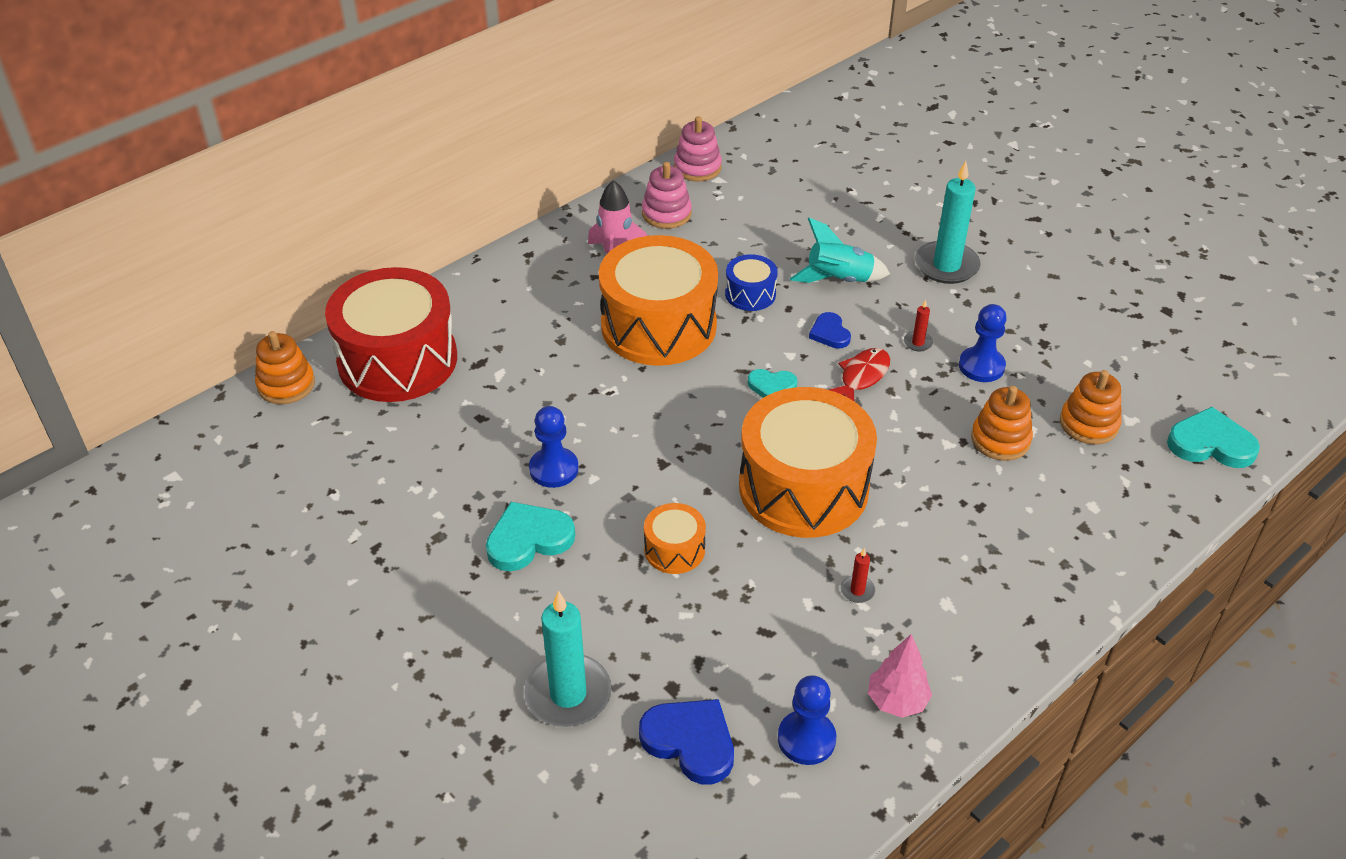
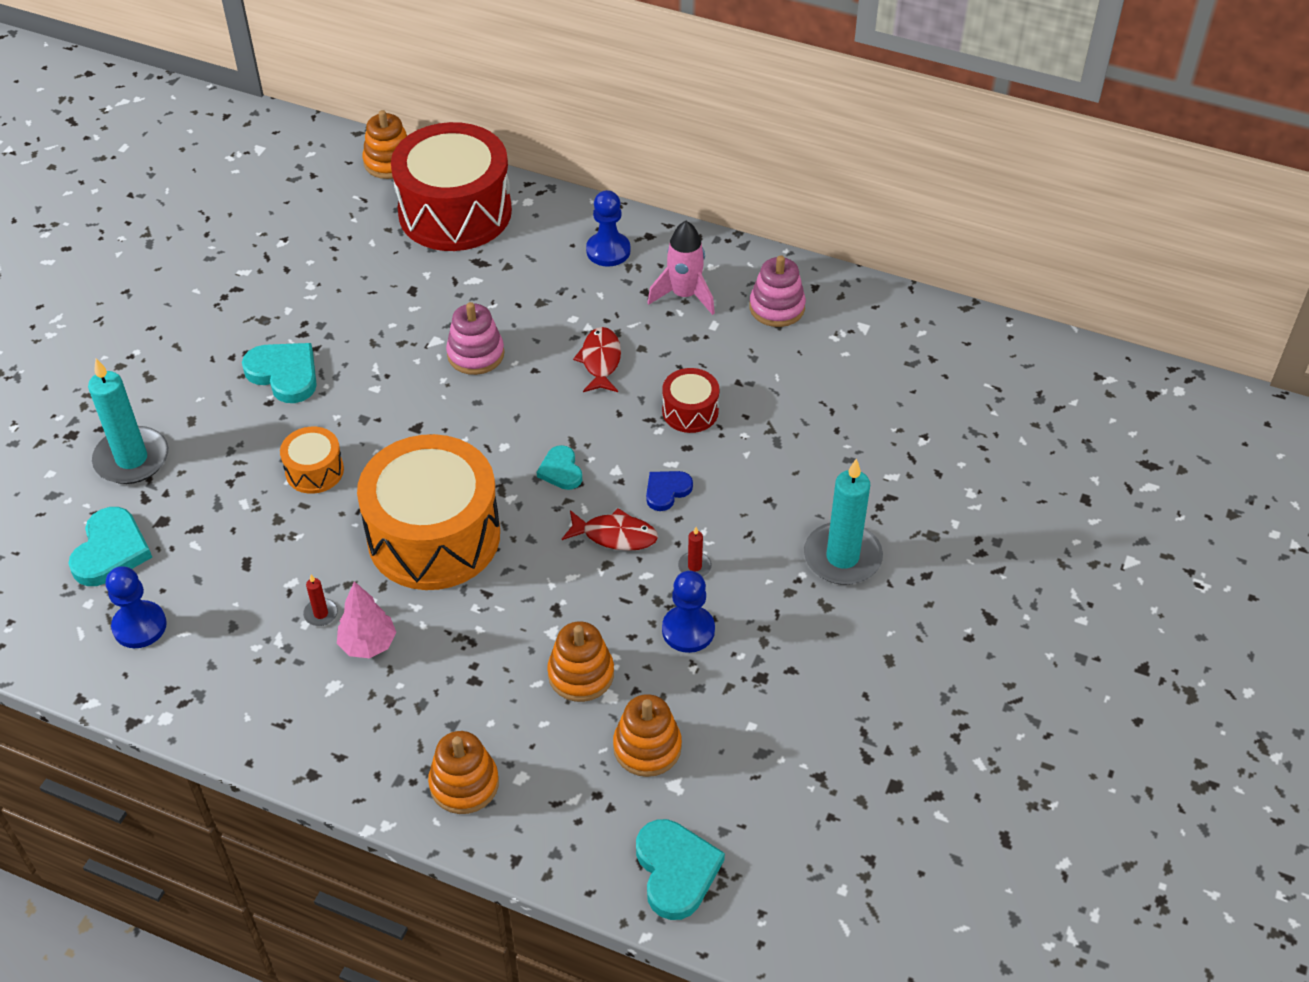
camera: 65 degrees right, 5 degrees up
(554, 469) = (373, 359): blue pawn -> blue pawn (608, 251)
(658, 326) = (600, 361): orange drum -> red fish
(690, 742) = (111, 551): blue heart -> turquoise heart
(697, 168) = (872, 304): pink stacking toy -> pink stacking toy (475, 354)
(750, 294) = (690, 411): blue drum -> red drum
(838, 280) = (757, 473): turquoise rocket -> none
(897, 701) = (203, 678): pink tree -> pink tree (368, 645)
(1088, 543) = (464, 784): none -> orange stacking toy

